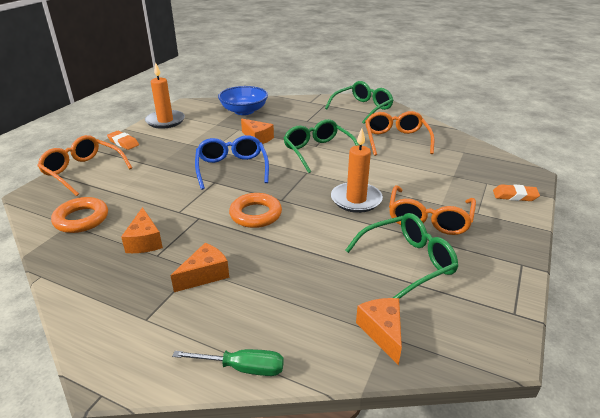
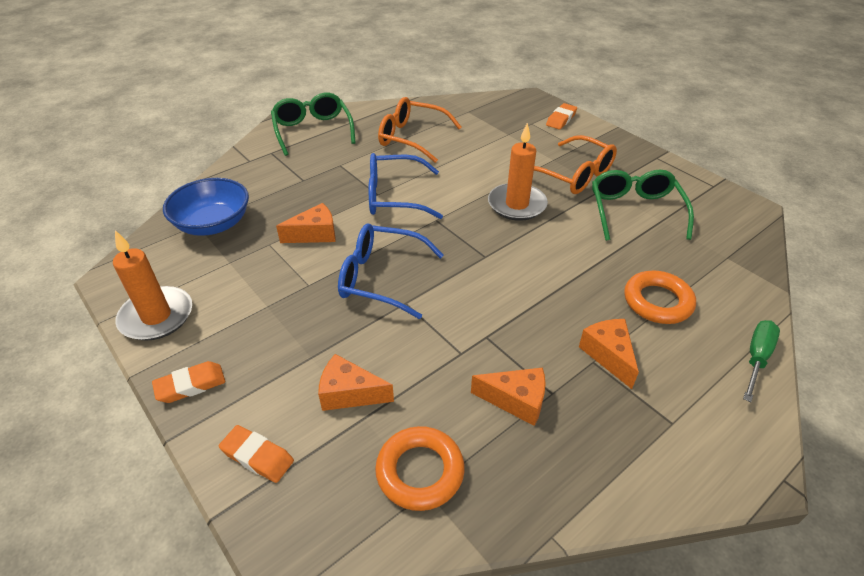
camera: 65 degrees left, 10 degrees up
(83, 171) = (257, 456): orange glasses -> orange eraser
(255, 214) = (506, 285): orange ring -> orange ring (657, 302)
(318, 152) = (395, 196): green glasses -> blue glasses
(382, 332) = (723, 258): orange cheese -> orange cheese (349, 393)

